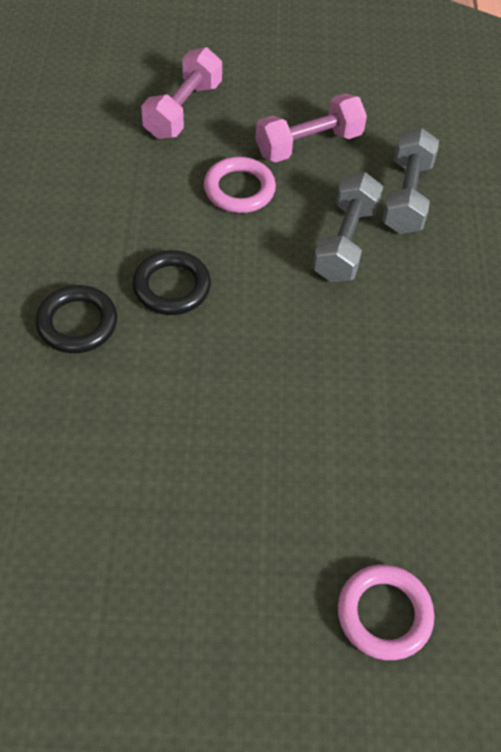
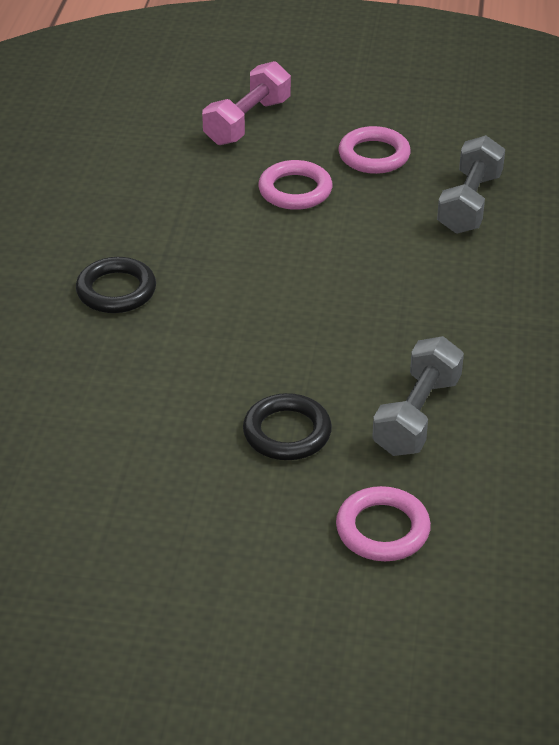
camera: 10 degrees right, 15 degrees down
(172, 287) = (214, 266): black ring -> black ring (287, 432)
(308, 144) = (374, 155): pink dumbbell -> pink ring
(345, 242) = (397, 239): grey dumbbell -> grey dumbbell (417, 415)

